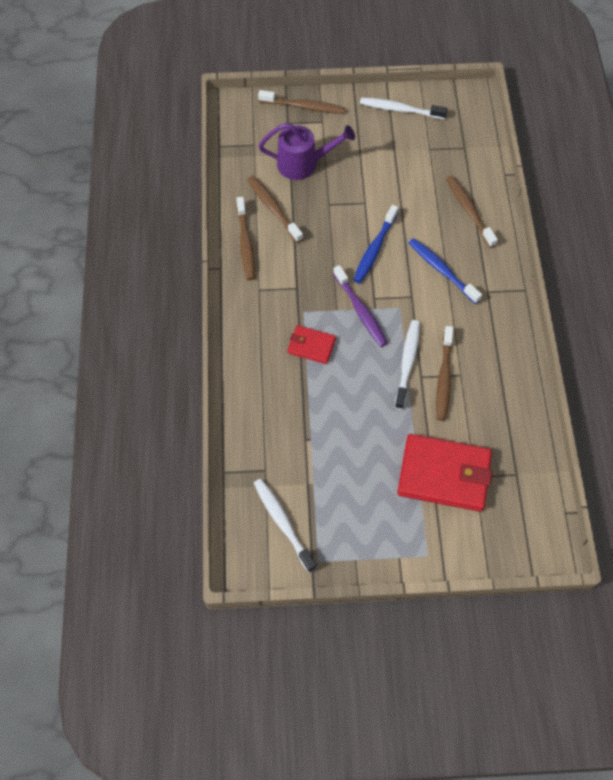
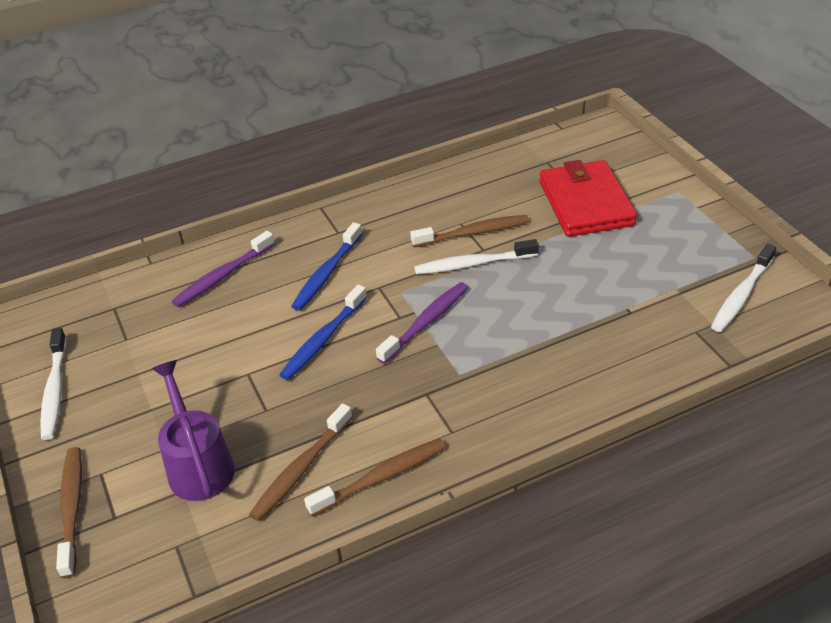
camera: 110 degrees left, 20 degrees down
(311, 346) = (505, 349): red wallet -> none
(374, 249) = (323, 339): blue toothbrush -> blue toothbrush turned 120 degrees clockwise
(469, 211) = (222, 276): brown toothbrush -> purple toothbrush

